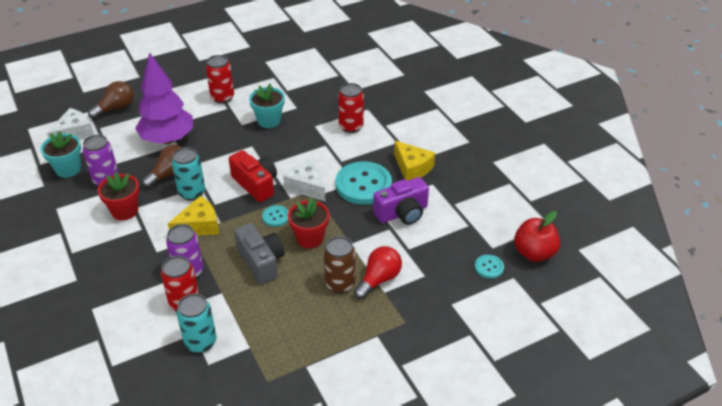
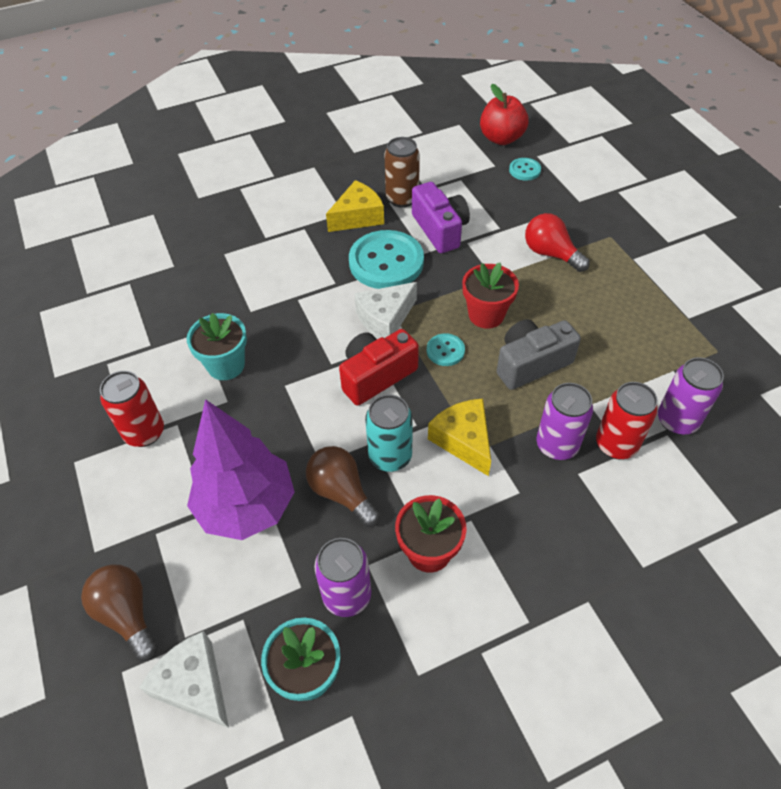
camera: 85 degrees left, 10 degrees up
(200, 342) = (677, 421): turquoise can -> purple can
(340, 284) = (561, 287): brown can -> brown can (402, 199)
(351, 127) = (261, 271): red can -> none

